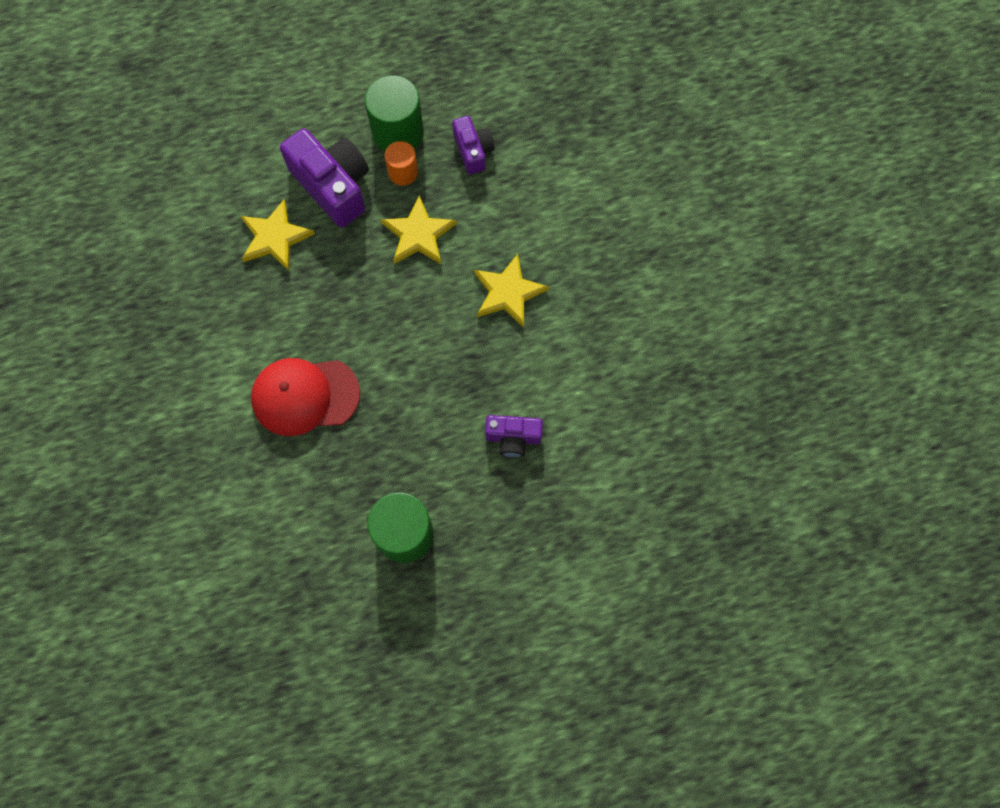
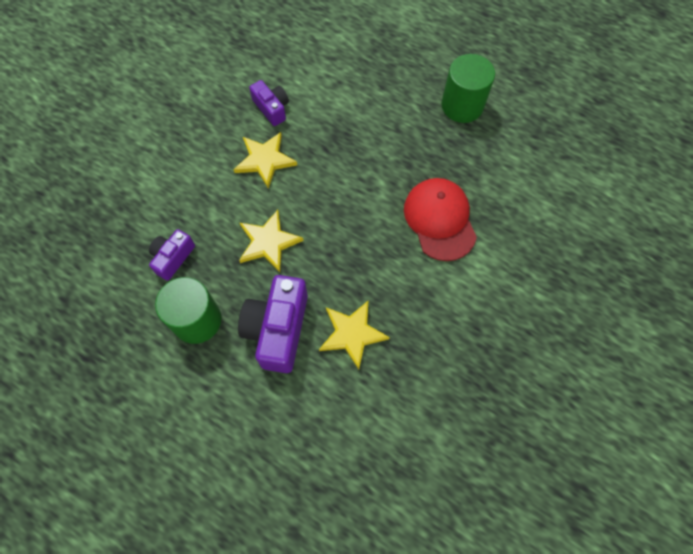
camera: 130 degrees left, 5 degrees down
(305, 396) = (439, 220): red cap -> red cap turned 150 degrees counterclockwise
(403, 172) = (228, 290): orange cylinder -> none
(513, 438) = (355, 94): purple camera -> purple camera (272, 108)

